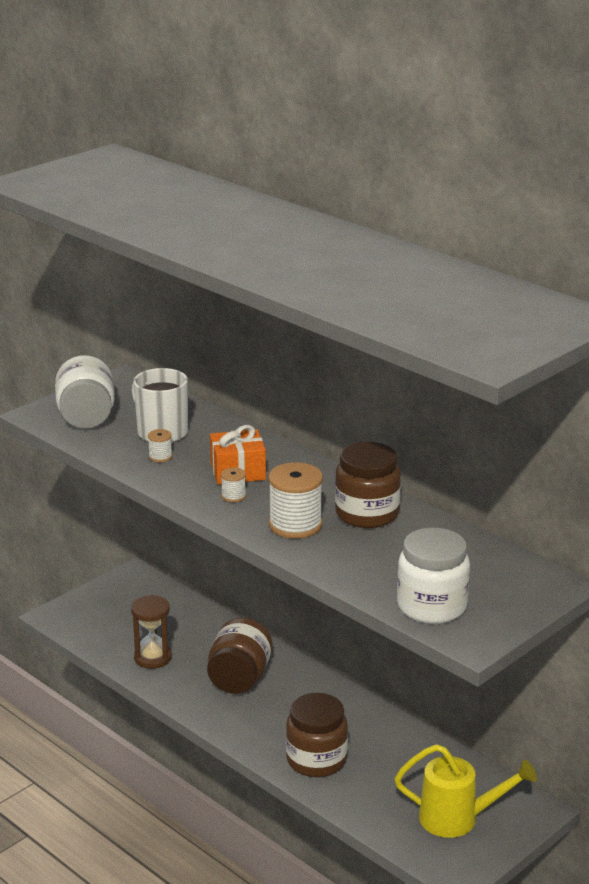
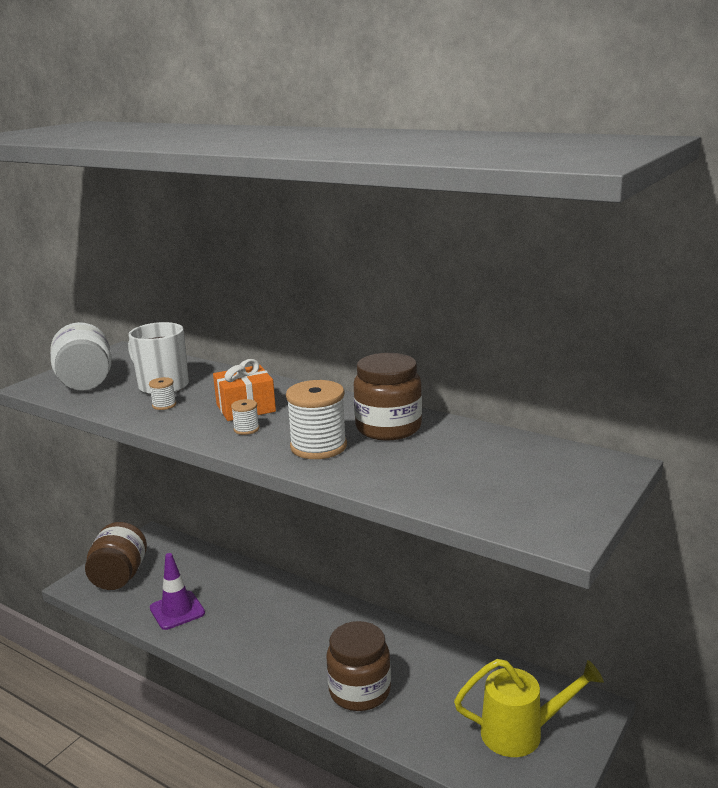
camera: 10 degrees left, 5 degrees down
(152, 658) = (177, 610): brown hourglass -> purple traffic cone
(239, 678) = (265, 618): brown jar -> brown jar (119, 576)
(432, 606) = (498, 506): white jar -> none

